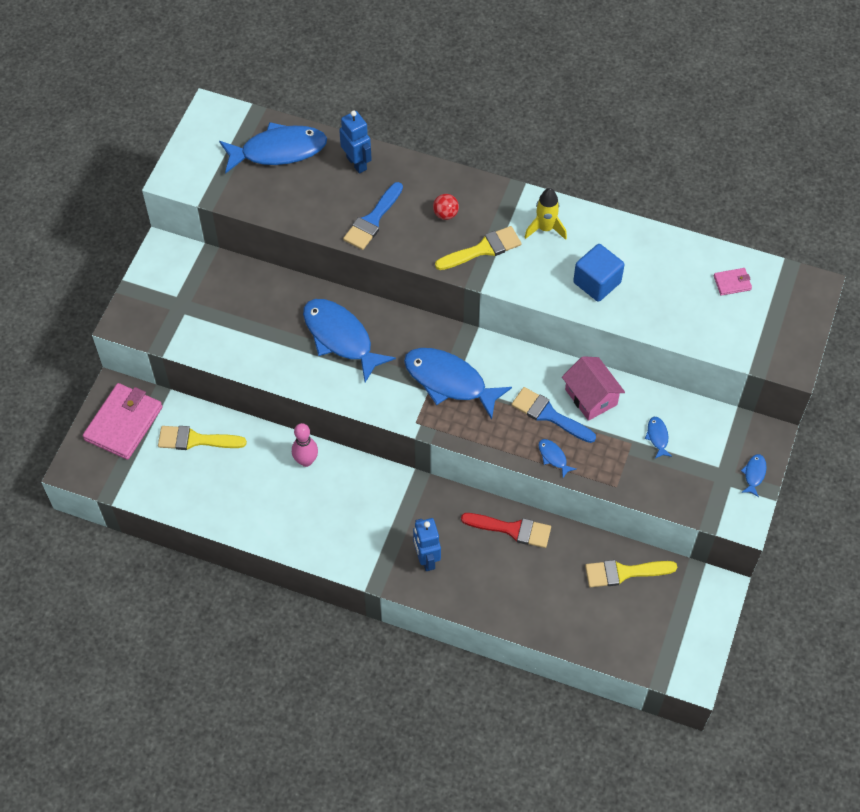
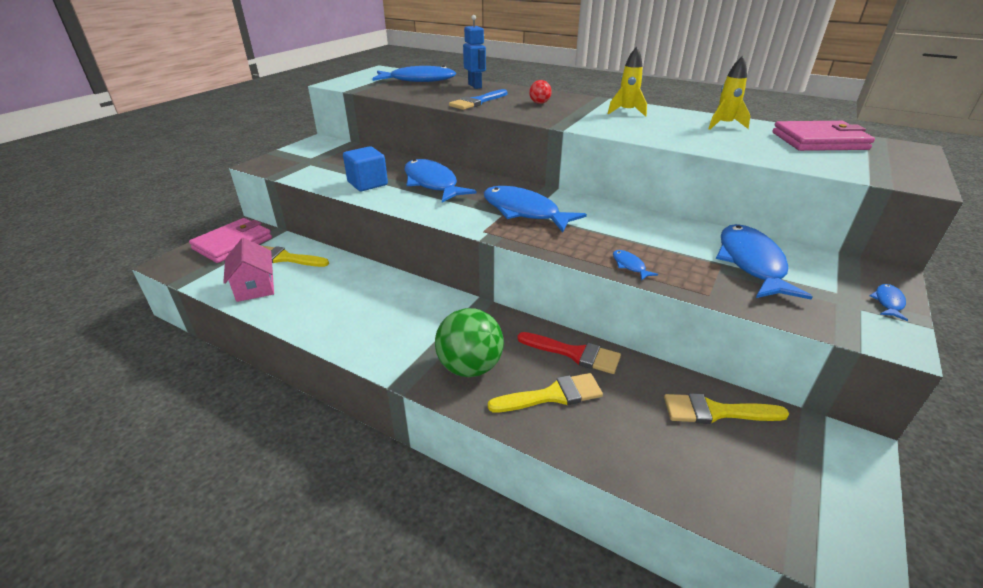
camera: 10 degrees right, 25 degrees down
(306, 461) = (376, 280): pink bowling pin -> none
(426, 559) = (470, 367): blue robot -> green ball
(482, 249) = (569, 115): yellow brush -> yellow brush (552, 395)
(549, 415) = (625, 238): blue brush -> none
(591, 397) = (669, 232): pink house -> pink house (255, 287)
(597, 282) = (677, 133): blue cube -> blue cube (367, 183)
(646, 253) = (724, 125): none -> yellow rocket
(657, 437) = (751, 263): blue fish -> blue fish, size x2.42
(732, 283) = (819, 141): pink wallet -> pink wallet, size x2.18

